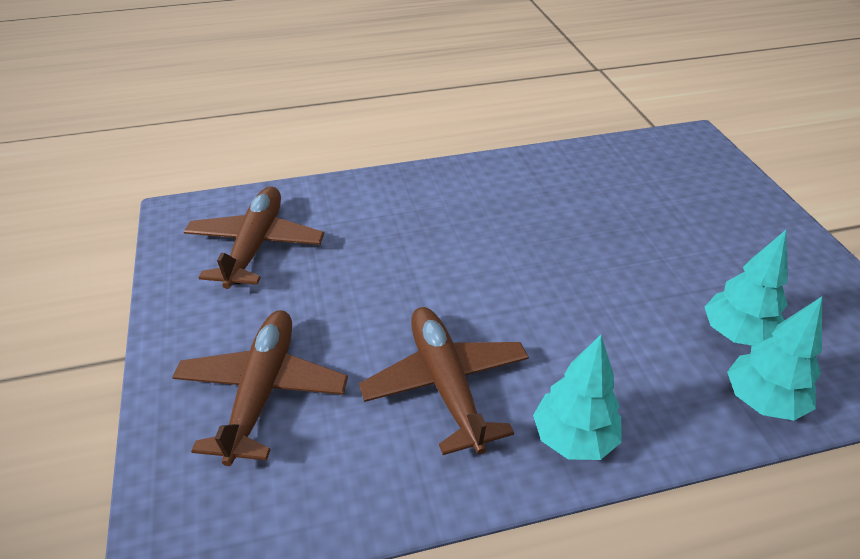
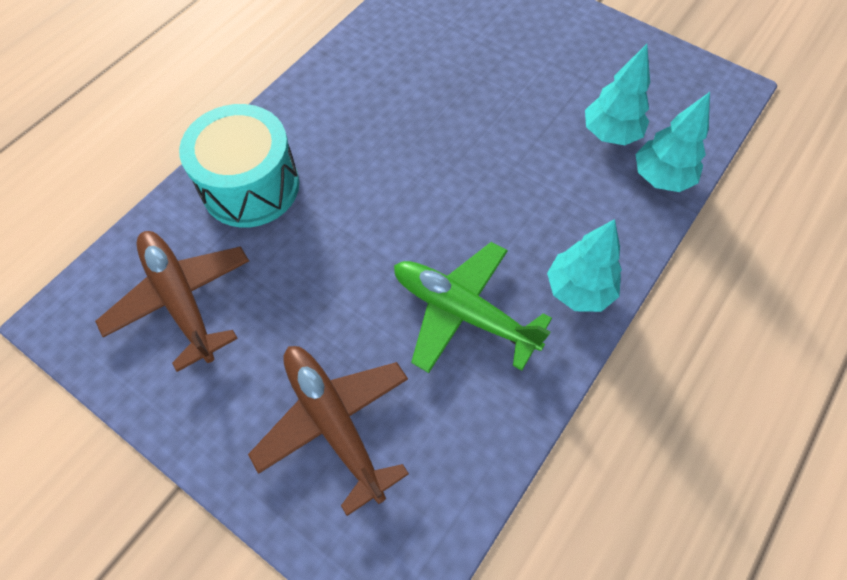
camera: 40 degrees left, 20 degrees up
(376, 206) = (250, 186): none -> turquoise drum
(446, 384) = (463, 312): brown plane -> green plane

